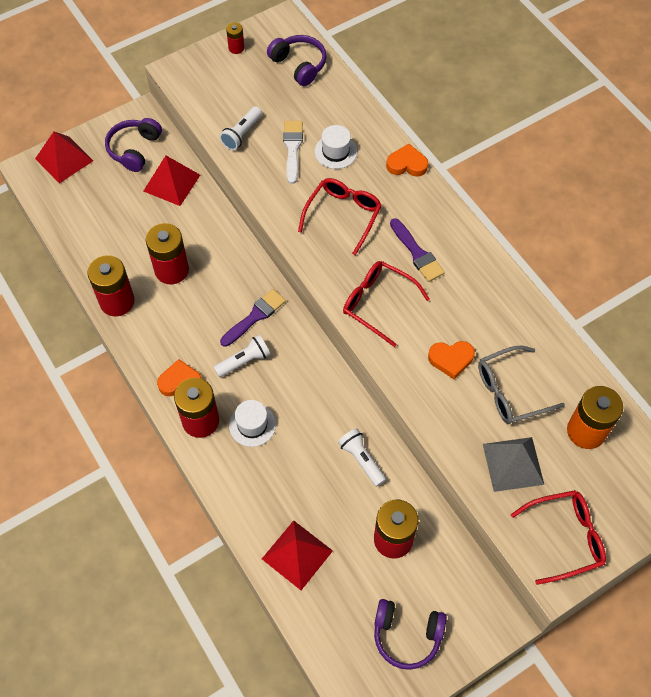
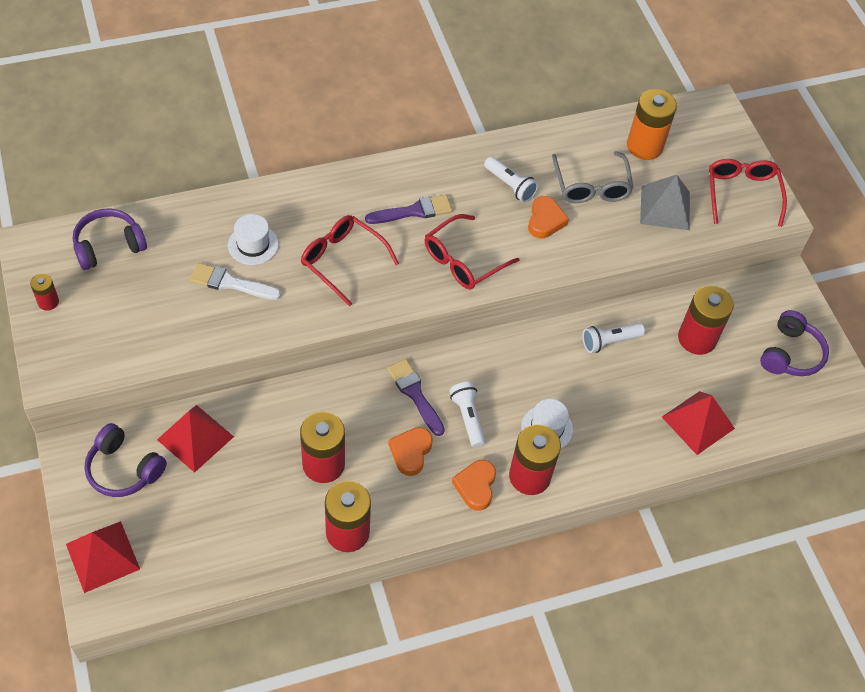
camera: 80 degrees left, 5 degrees down
(242, 134) = (187, 327): white flashlight -> white flashlight (510, 185)
(407, 164) = (297, 187): orange heart -> orange heart (411, 452)

